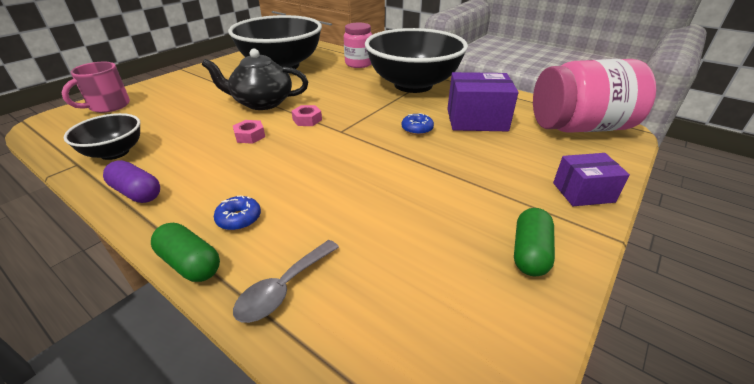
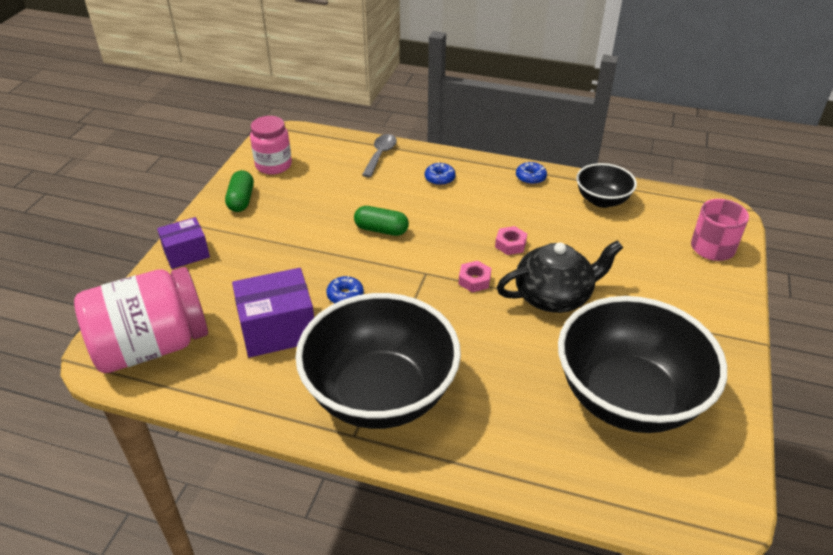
camera: 160 degrees right, 5 degrees up
(137, 193) = (530, 177): purple capsule -> blue donut
(190, 263) = (441, 153): green capsule -> green capsule (381, 230)
(359, 64) = (505, 445): pink jar -> pink jar (273, 165)

